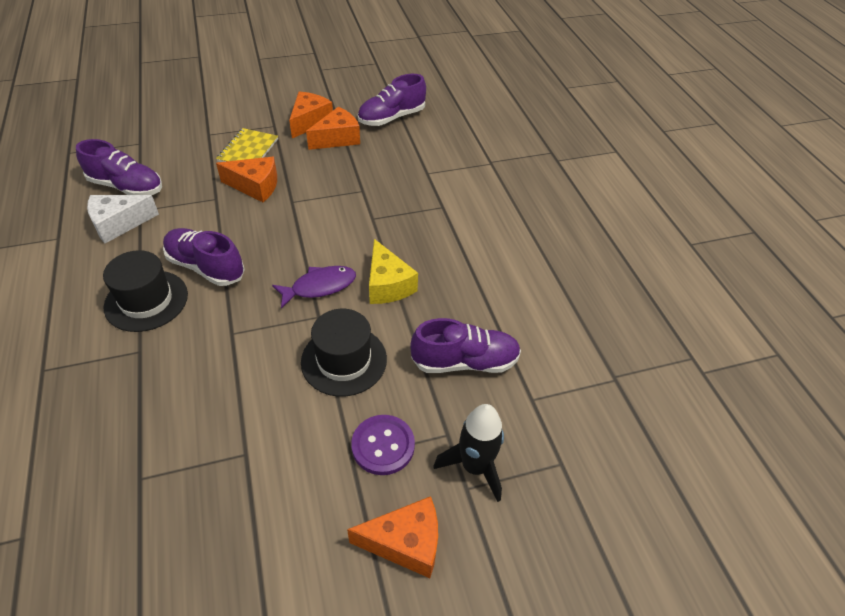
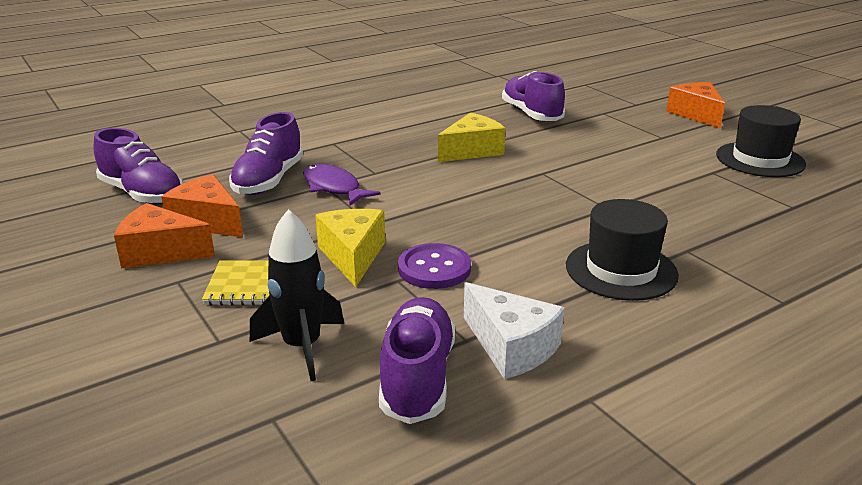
camera: 105 degrees left, 20 degrees down
(206, 267) = (533, 248): purple shoe -> purple shoe (269, 180)
(255, 186) = (352, 256): orange cheese -> yellow cheese
(320, 286) = (503, 179): purple fish -> purple fish (333, 187)
(344, 360) = (580, 154): black hat -> black hat (760, 159)
(383, 446) = (639, 129): purple button -> purple button (434, 269)
(474, 467) = (618, 103): black rocket -> black rocket (302, 347)

